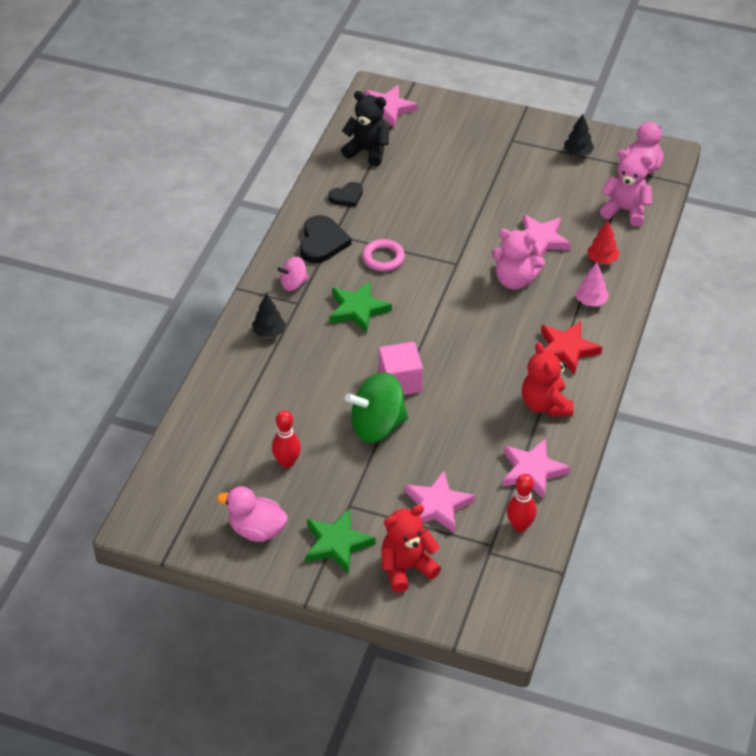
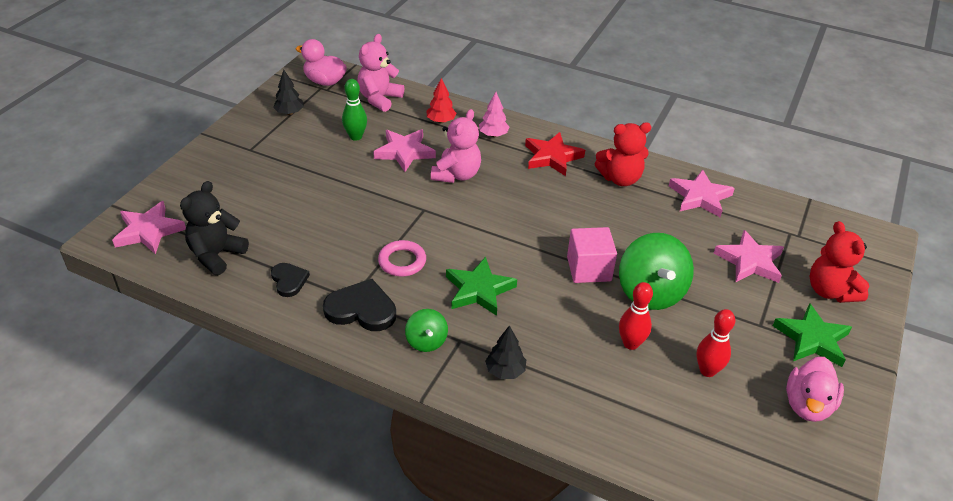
camera: 85 degrees left, 5 degrees down
(293, 283) = (426, 341): pink spinning top -> green spinning top
(520, 526) = (765, 213): red bowling pin -> red bowling pin (630, 343)
(554, 203) = (355, 137): none -> green bowling pin

